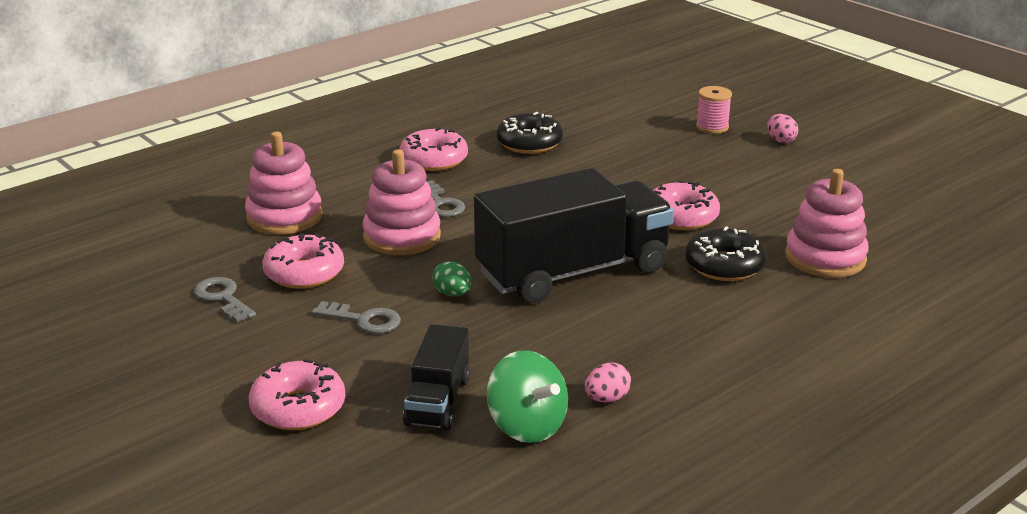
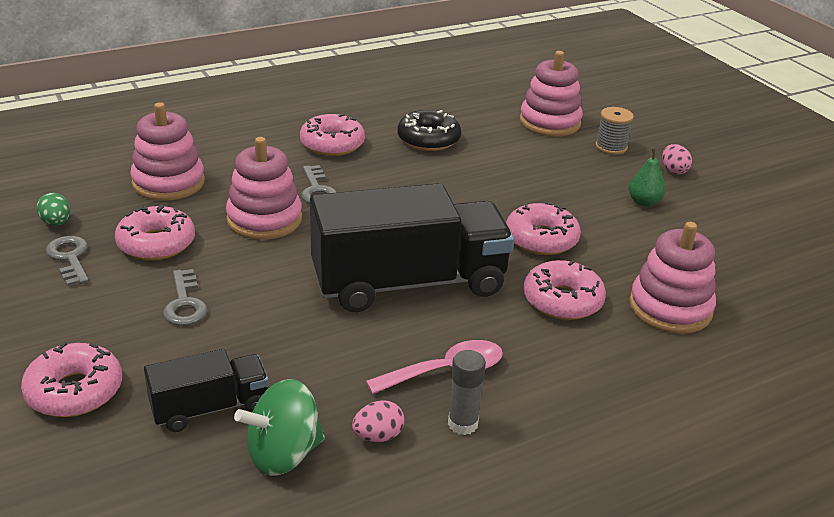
camera: 10 degrees right, 5 degrees up
(363, 320) = (185, 303): grey key -> grey key turned 45 degrees clockwise
(438, 401) = (210, 408): black truck -> black truck turned 135 degrees counterclockwise
(452, 294) = (282, 288): green egg -> green egg (56, 222)
(527, 426) = (283, 454): green spinning top -> green spinning top turned 90 degrees clockwise
(642, 112) = (550, 122): none -> pink stacking toy
(643, 338) = (446, 371): none -> pink spoon
(679, 377) = (462, 424): none -> grey glue stick
(712, 127) = (611, 147): pink spool -> grey spool
(724, 265) = (562, 300): black donut -> pink donut
(764, 172) = (644, 202): none -> green pear

